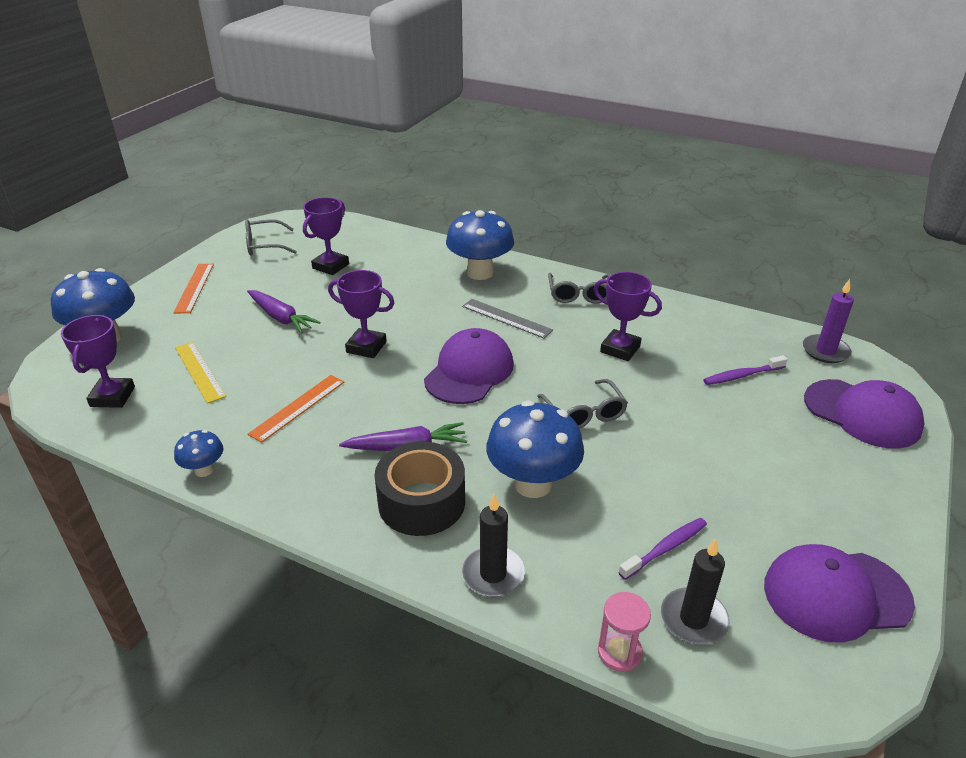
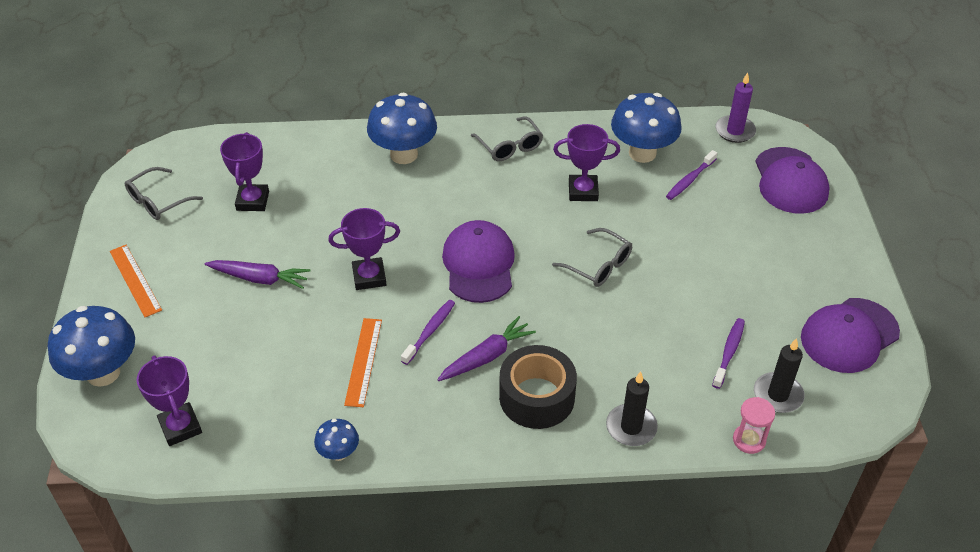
camera: 30 degrees left, 10 degrees up
(200, 371) = (238, 366): yellow ruler -> none
(376, 406) = (430, 331): none -> purple toothbrush
(506, 318) = (467, 197): grey ruler -> none
(533, 484) = (605, 344): blue mushroom -> blue mushroom (642, 153)
(862, 414) = (790, 181): purple cap -> purple cap turned 75 degrees clockwise

